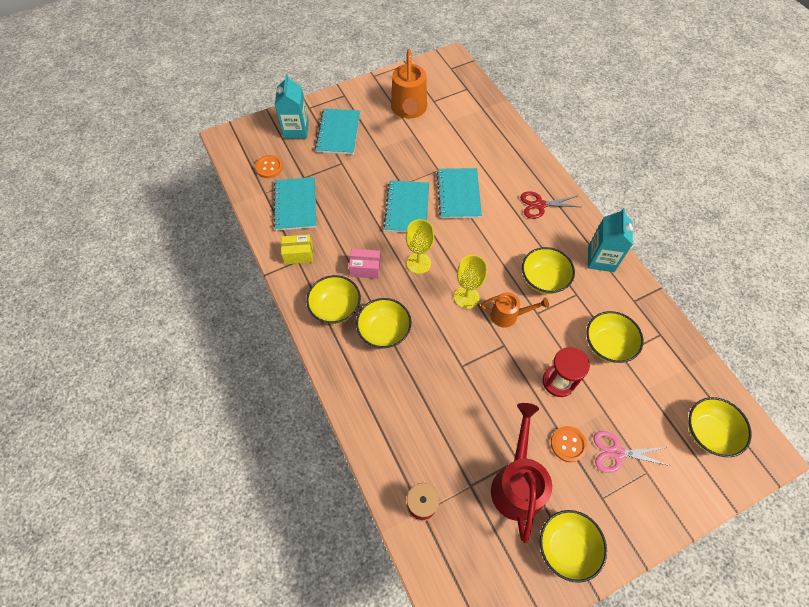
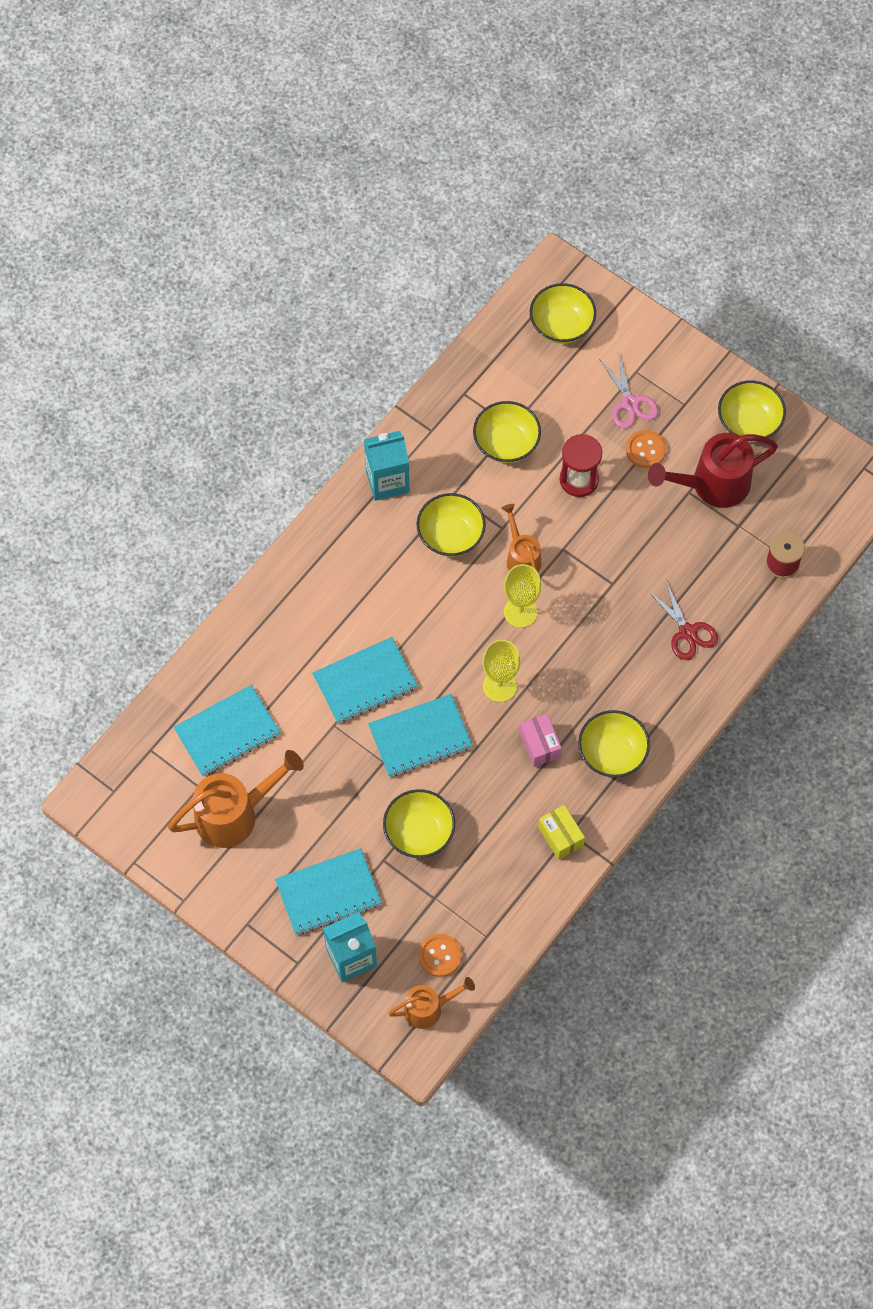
camera: 115 degrees left, 5 degrees up
(244, 152) = (429, 1008): none -> orange watering can
(295, 205) = (486, 883): turquoise notebook -> turquoise notebook (227, 732)
(384, 331) = (613, 684): yellow bowl -> yellow bowl (419, 832)
(539, 205) = (334, 576): red scissors -> red scissors (687, 632)

